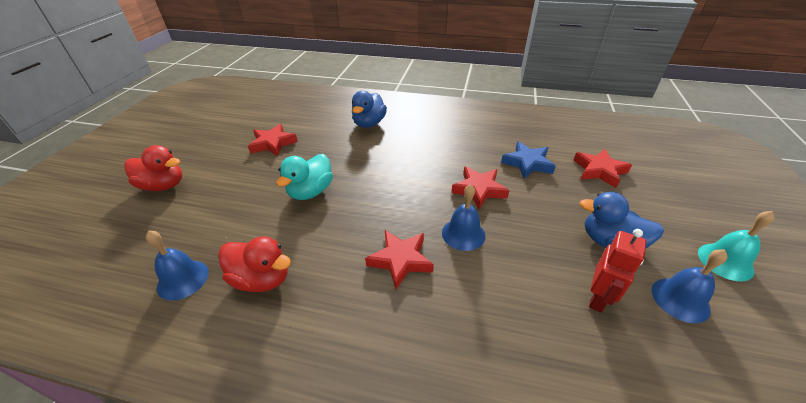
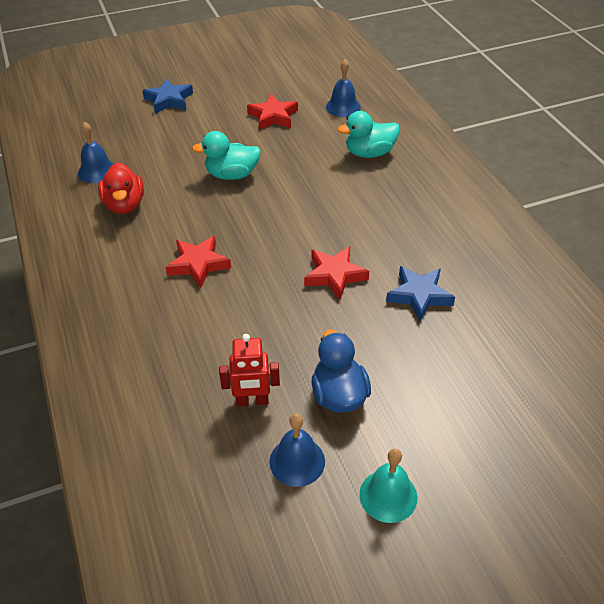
camera: 55 degrees right, 5 degrees up
(163, 185) = (169, 100): red duck -> blue star
(369, 123) = (369, 153): blue duck -> turquoise duck
(463, 234) = (261, 288): blue bell -> blue bell (343, 107)
(599, 171) = (467, 360): red star -> none

